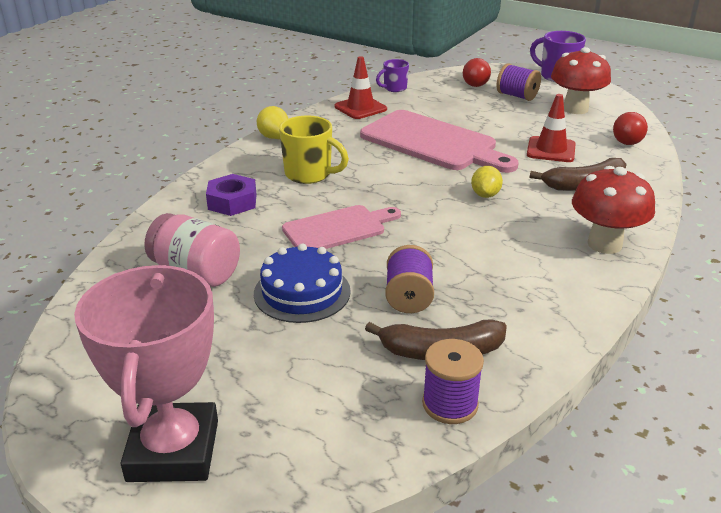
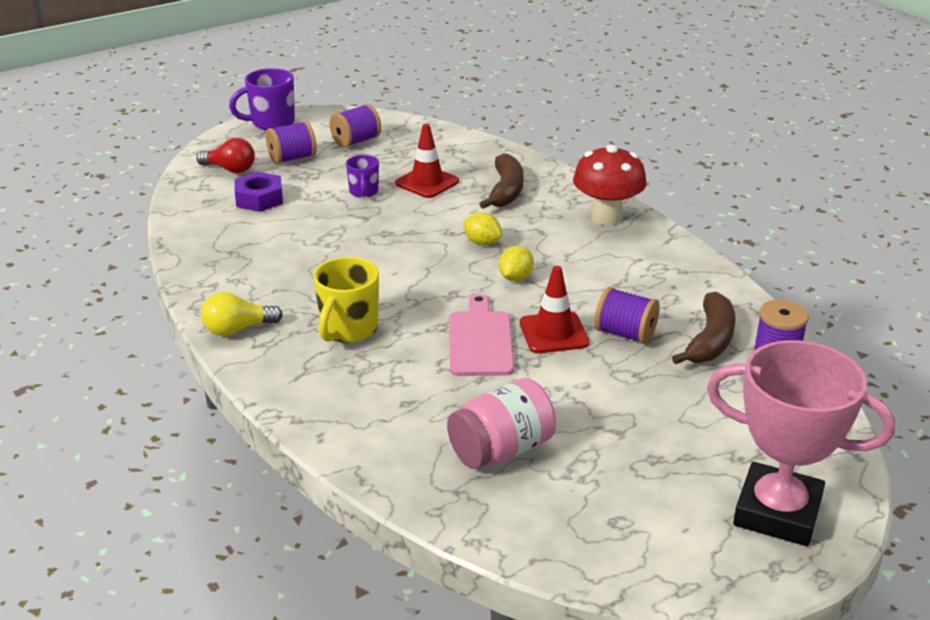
camera: 65 degrees left, 0 degrees up
(232, 202) = (366, 396): purple nut -> purple nut (259, 199)
(302, 292) = (581, 390): blue cake -> none
(309, 174) = (348, 329): yellow mug -> yellow mug turned 150 degrees clockwise
(360, 108) = (213, 254): red traffic cone -> red traffic cone (553, 333)
(394, 88) = (185, 218): purple mug -> purple mug (363, 192)
(433, 143) = (349, 236): pink cutting board -> none
(446, 222) = (515, 278): none -> yellow lemon
(575, 109) = (356, 141): red mushroom -> purple spool
(627, 139) = (443, 142): red light bulb -> none

